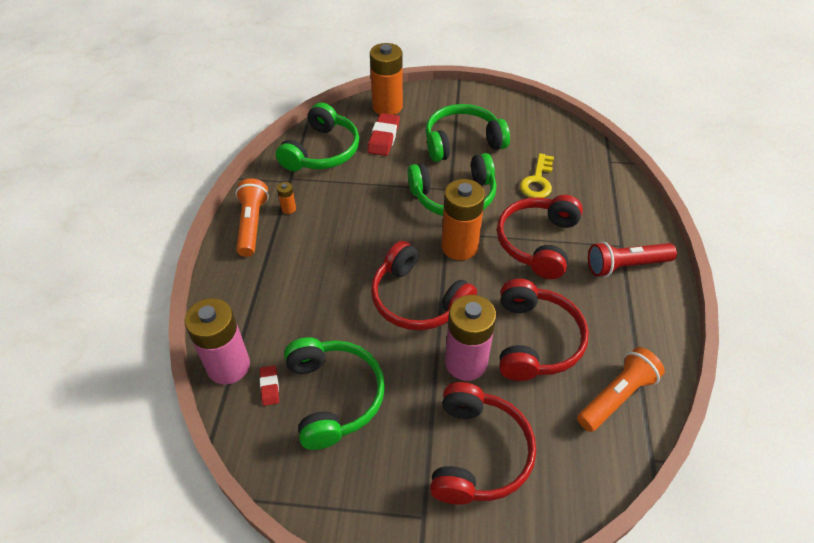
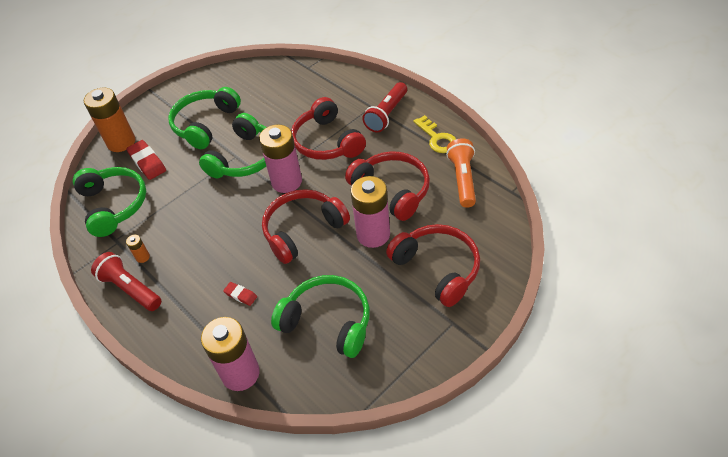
camera: 45 degrees left, 0 degrees up
(252, 224) = (130, 289): orange flashlight -> red flashlight
(270, 387) = (283, 356): red eraser -> red eraser (240, 295)
(417, 300) = (303, 230): red headphones -> red headphones turned 150 degrees clockwise
(459, 246) = (286, 182): orange battery -> pink battery
(538, 181) = (282, 109): yellow key -> yellow key (437, 138)

